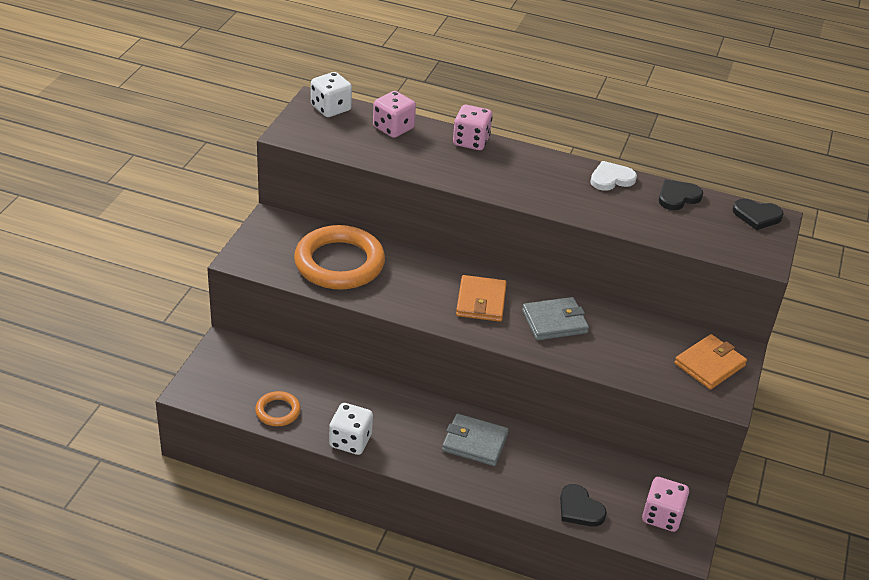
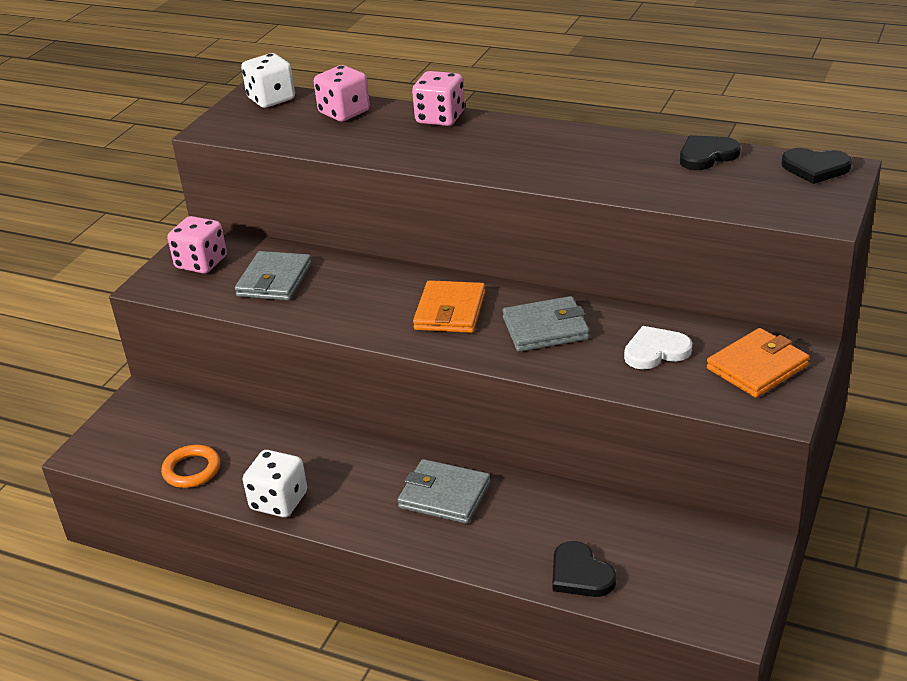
camera: 10 degrees right, 5 degrees down
(339, 263) = (274, 280): orange ring -> grey wallet
(611, 179) = (618, 142): white heart -> white heart (656, 351)
(662, 516) = (697, 579): pink dice -> pink dice (201, 263)

